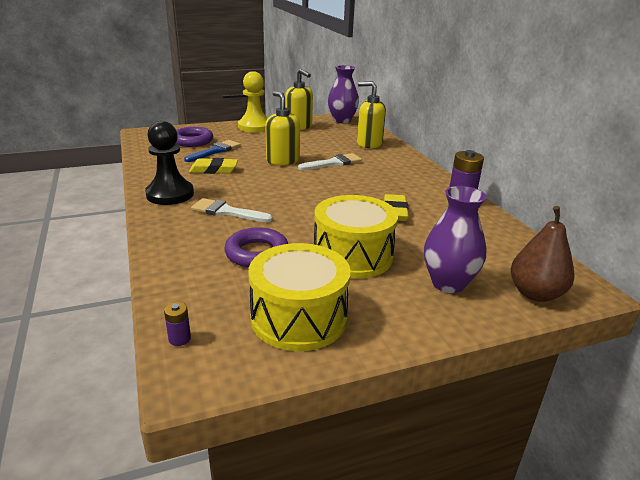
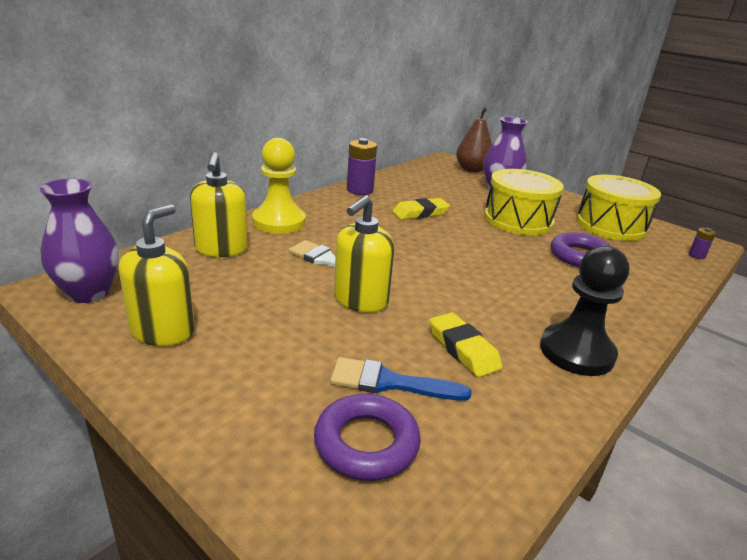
camera: 120 degrees left, 0 degrees up
(227, 212) = (547, 294): white brush -> none
(254, 127) = (197, 389): yellow pawn -> yellow pawn (279, 222)

